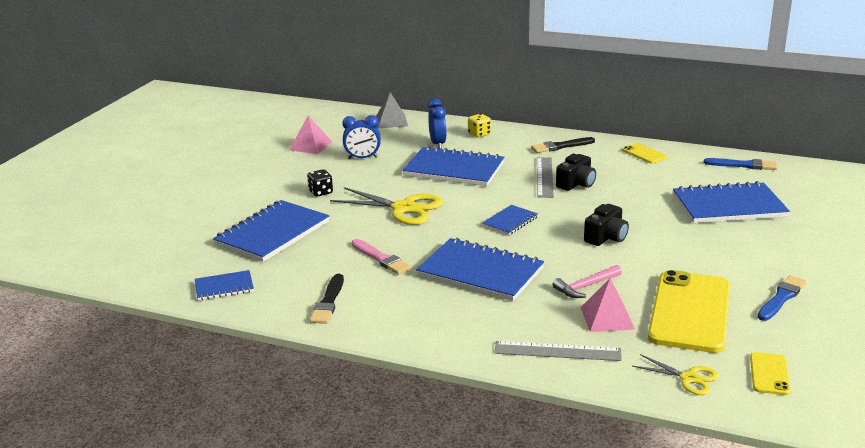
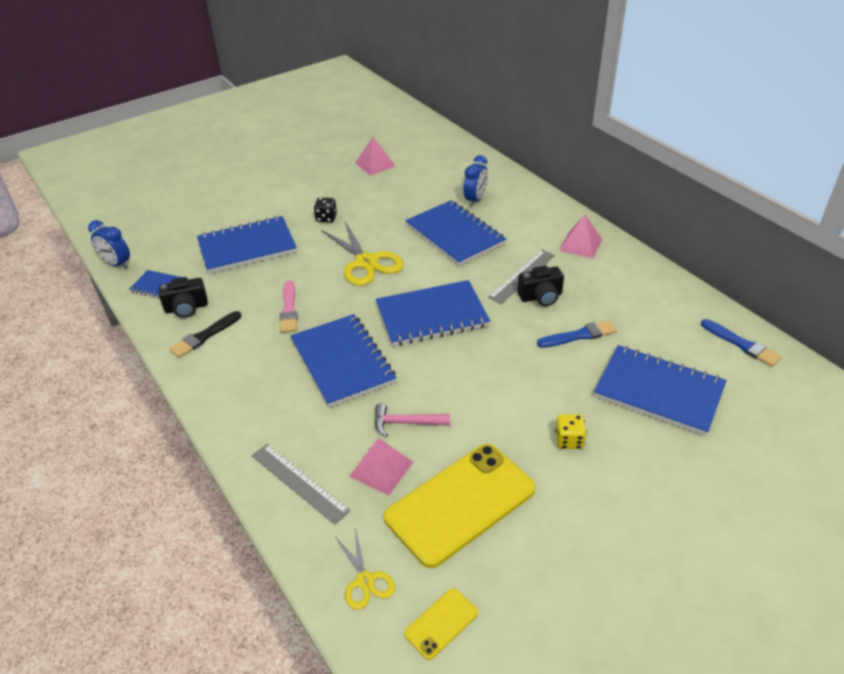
camera: 35 degrees right, 15 degrees up
(362, 158) = (398, 193): blue clock -> blue clock (117, 264)
(391, 121) = (467, 159): grey pyramid -> none
(479, 134) = (523, 201): yellow dice -> yellow dice (569, 440)
(510, 221) = (432, 315): blue notebook -> blue notebook, size x1.96
(561, 146) = (580, 244): black brush -> pink pyramid
(606, 237) = (491, 374): black camera -> black camera (186, 308)
(644, 154) = (651, 286): yellow phone -> none
(781, 298) = (569, 537): blue brush -> blue brush (579, 335)

